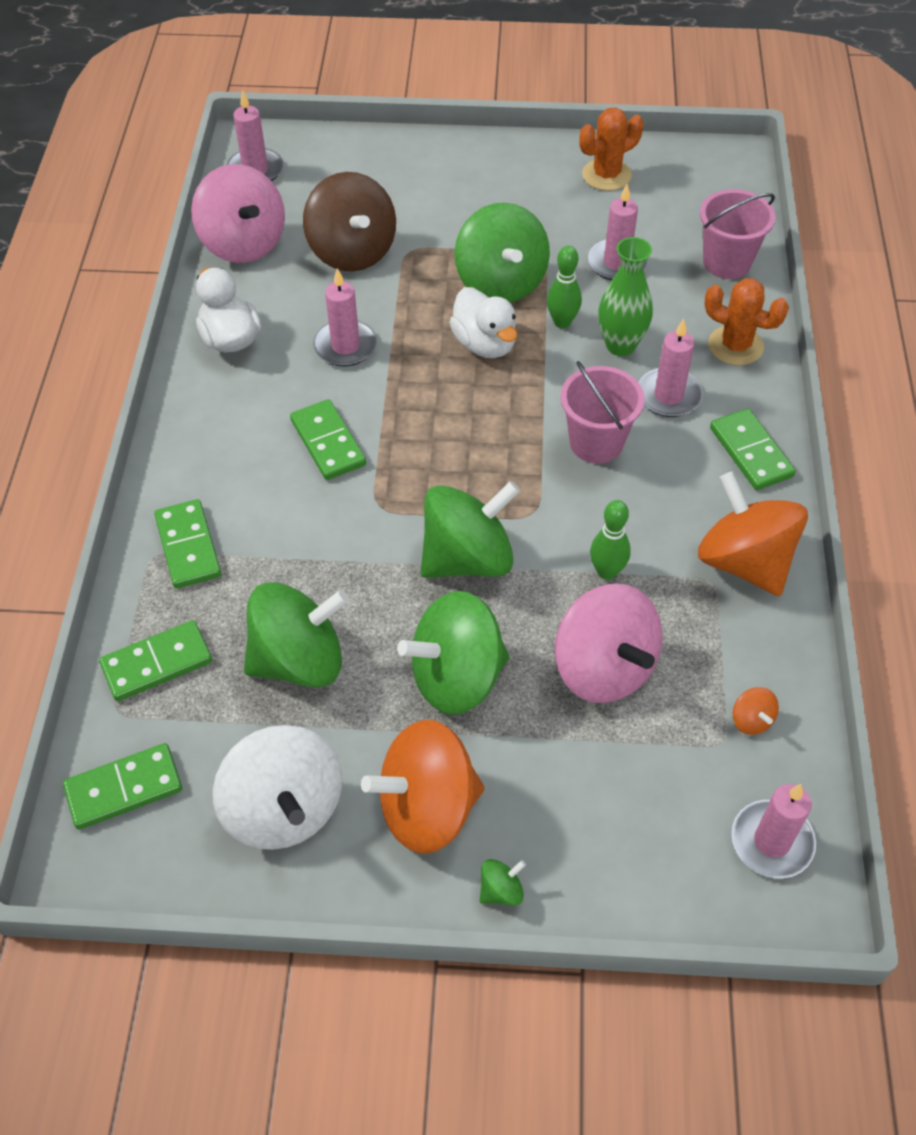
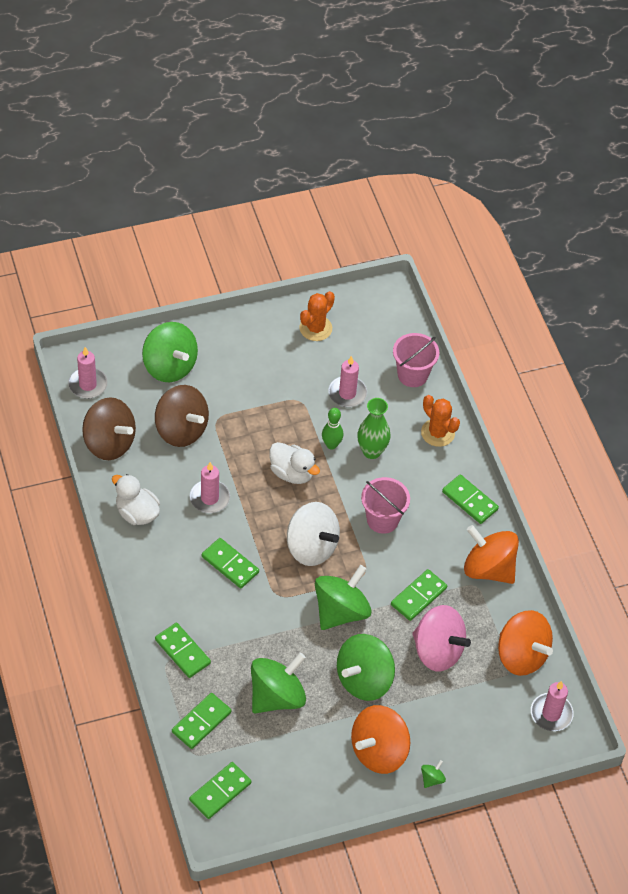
camera: 25 degrees left, 0 degrees up
(243, 243) = (109, 443): pink spinning top -> brown spinning top
(284, 808) = (307, 775): white spinning top -> white spinning top (311, 547)
(501, 283) = (283, 427): green spinning top -> green spinning top (170, 366)
(607, 571) = (418, 596): green bowling pin -> green domino
(668, 396) = (411, 477): pink candle -> none
(735, 346) = (437, 433): orange cactus -> orange cactus turned 45 degrees clockwise
(751, 720) = (521, 655): orange spinning top -> orange spinning top, size x2.45

